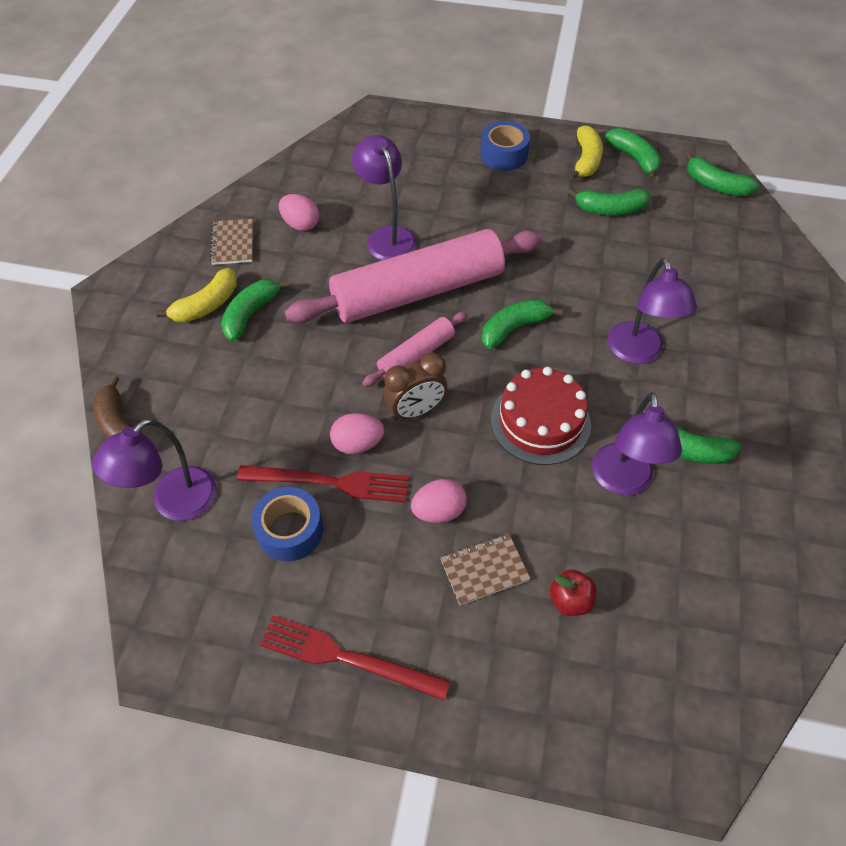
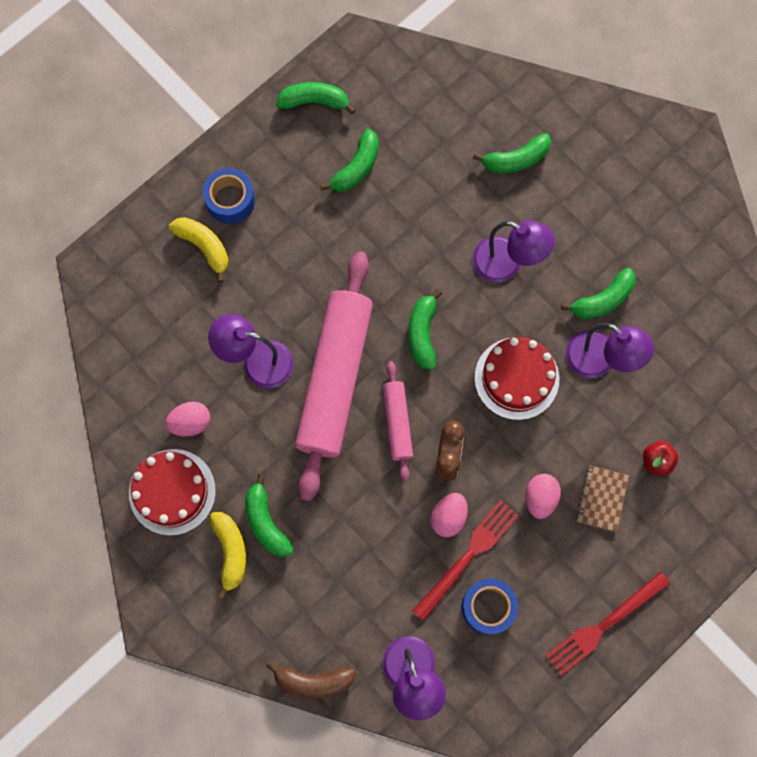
camera: 55 degrees left, 20 degrees up
(233, 243) = (172, 492): brown notebook -> red cake
(586, 160) = (287, 140): yellow banana -> yellow banana (204, 247)
(715, 185) = (390, 67): green banana -> green banana (515, 160)

